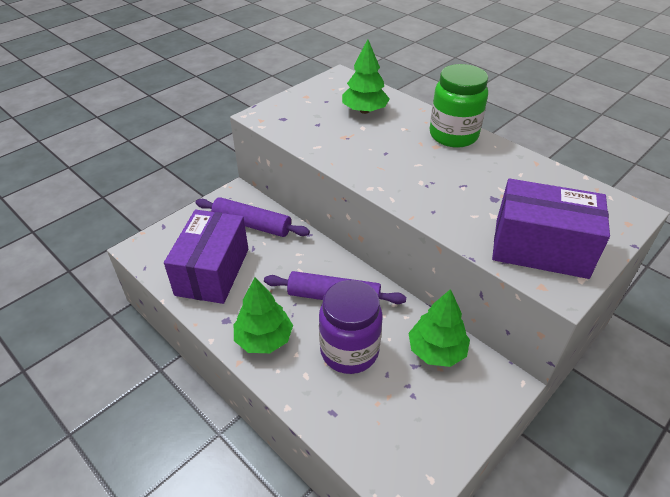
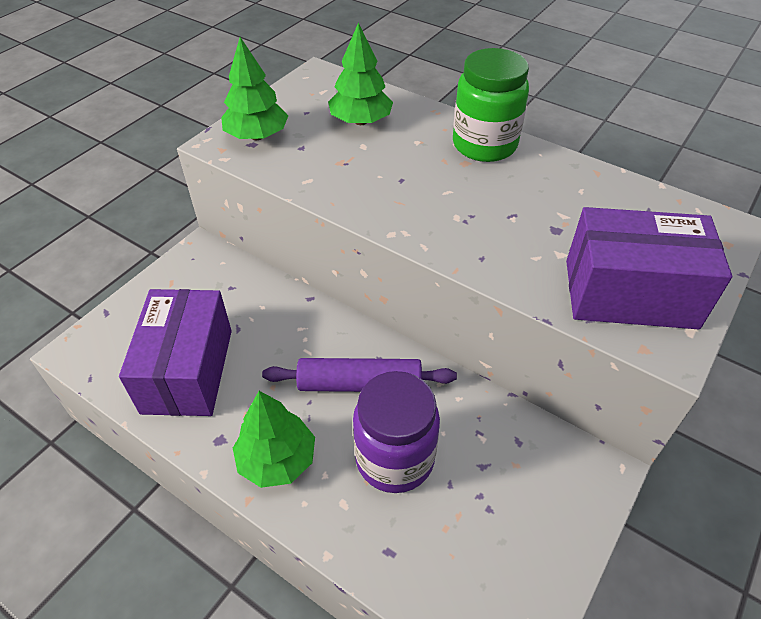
camera: 10 degrees left, 5 degrees up
(252, 224) = (230, 294): purple rolling pin -> none
(436, 351) = (506, 440): green tree -> green tree (257, 136)

